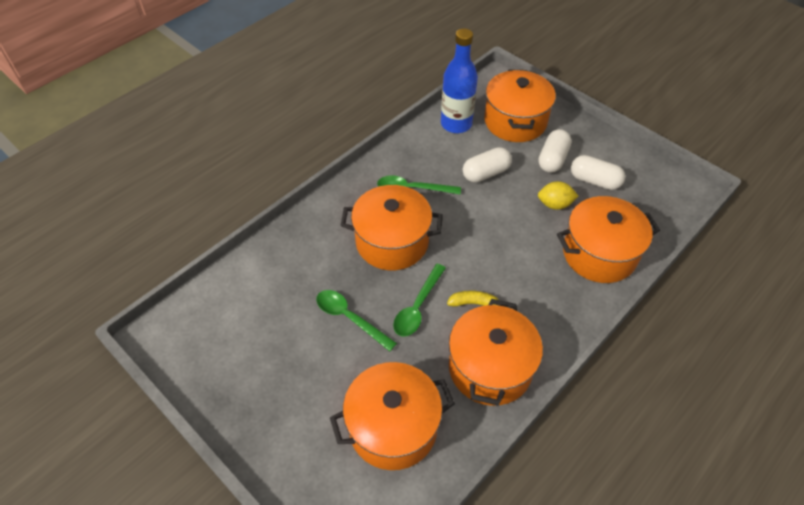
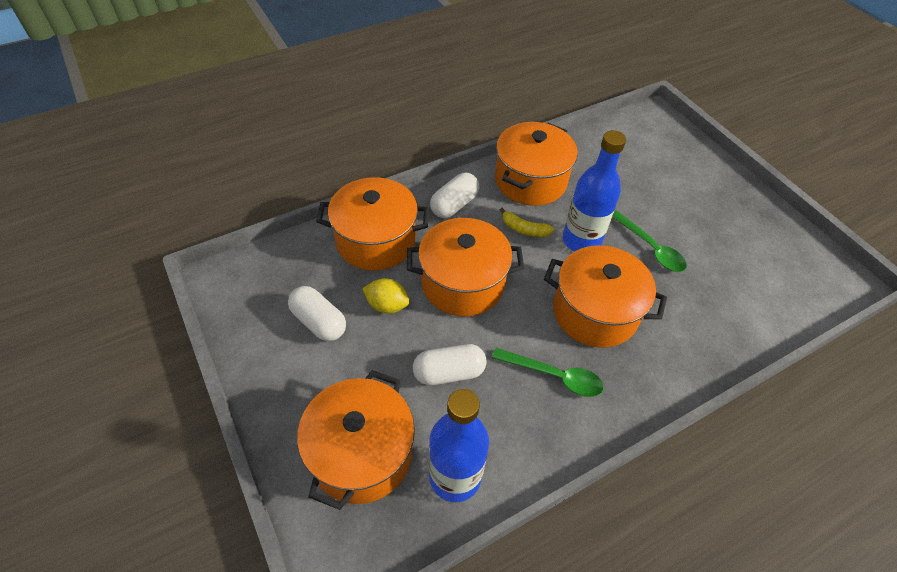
camera: 165 degrees left, 0 degrees up
(393, 427) = (621, 165): orange pot -> orange pot (462, 283)
(417, 307) = (581, 241): green spoon -> blue bottle
(552, 159) = (349, 368): white capsule -> white capsule (454, 205)

